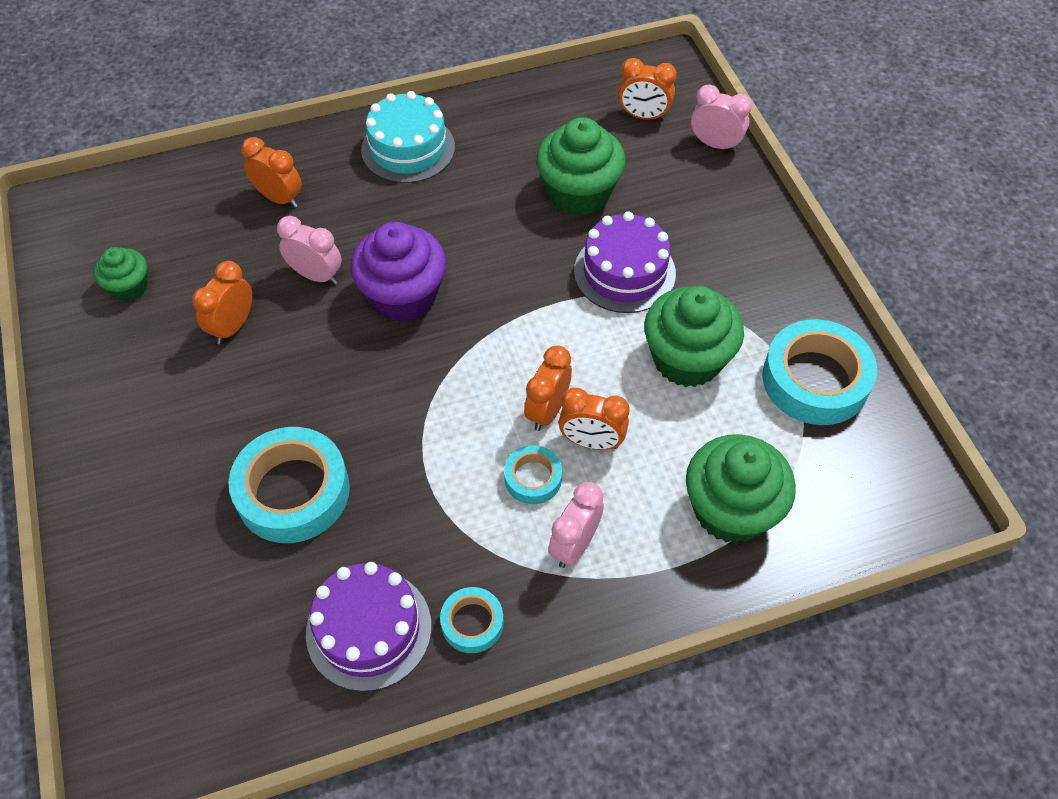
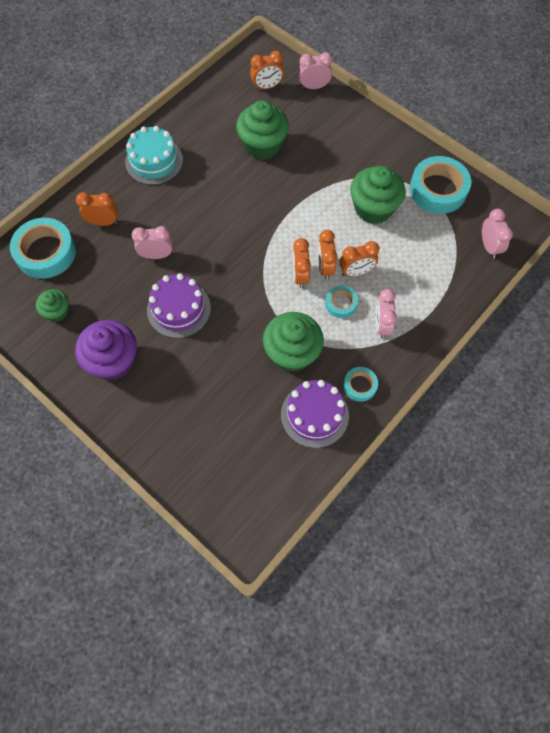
camera: 30 degrees left, 10 degrees up
(232, 326) = (132, 304): orange clock -> orange clock (300, 276)
(293, 491) = (229, 371): turquoise tape -> turquoise tape (46, 252)
(403, 296) = (211, 244): purple cupcake -> purple cupcake (113, 361)
(624, 272) = (314, 177): purple cake -> purple cake (179, 309)
(731, 510) = (439, 271): green cupcake -> green cupcake (292, 353)
(846, 512) = (489, 246): none -> pink clock

